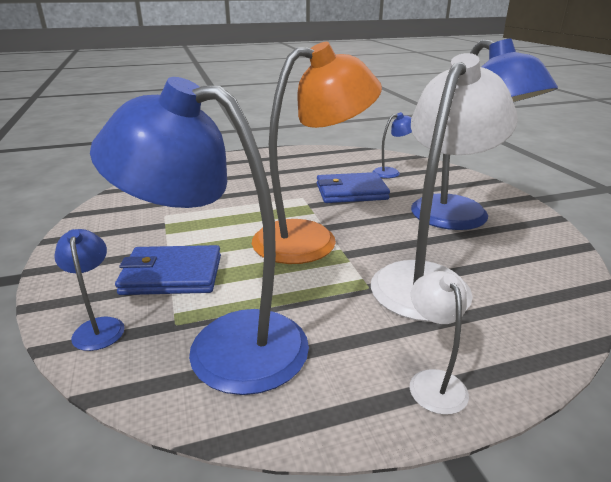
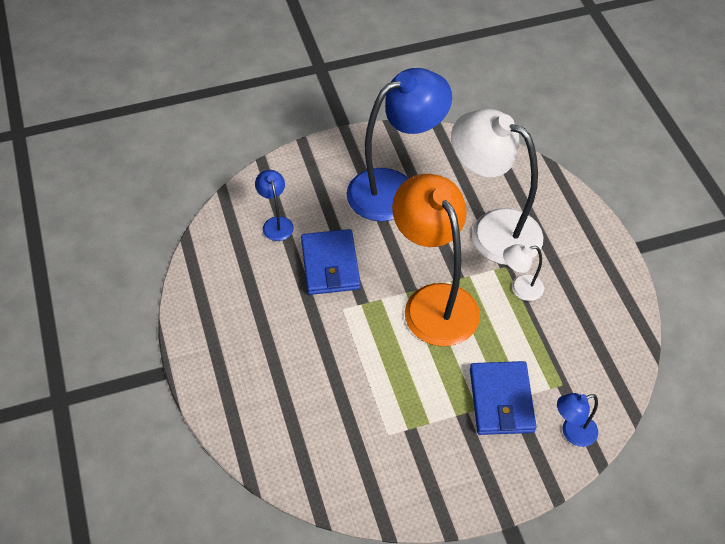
camera: 90 degrees left, 25 degrees up
(224, 345) = (579, 351): blue lamp -> none
(433, 381) = (594, 246): white lamp -> white lamp (520, 288)

